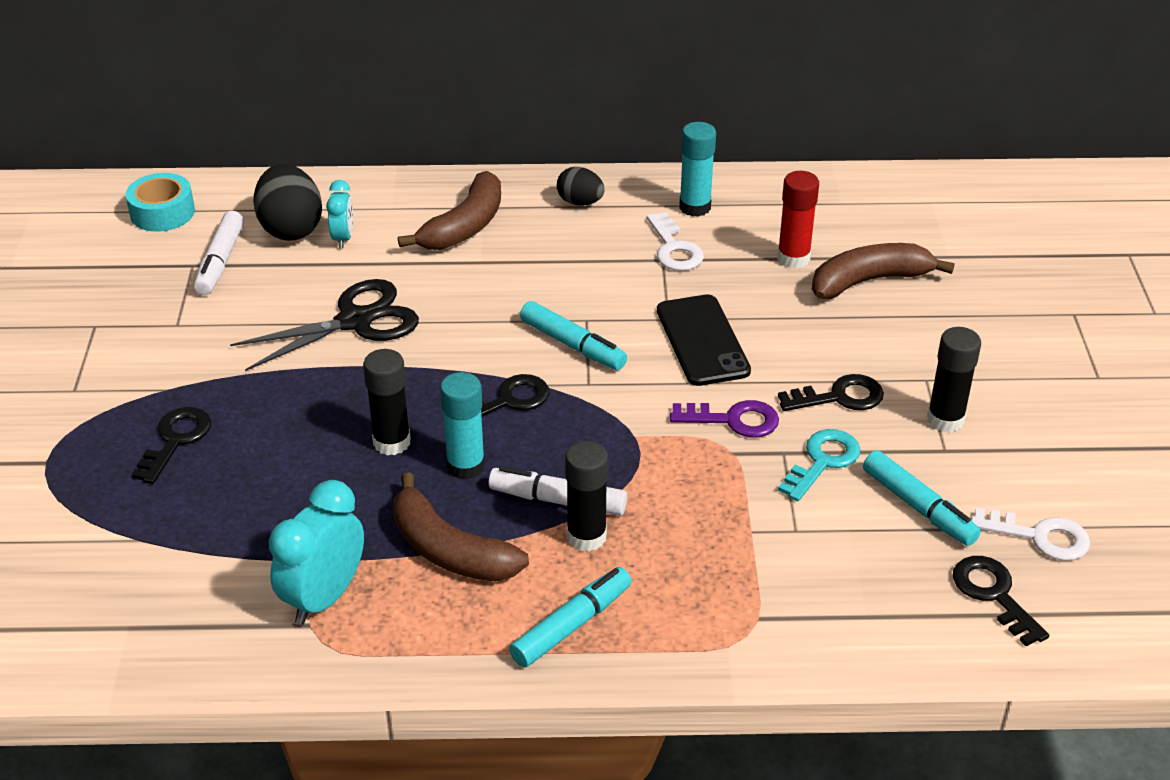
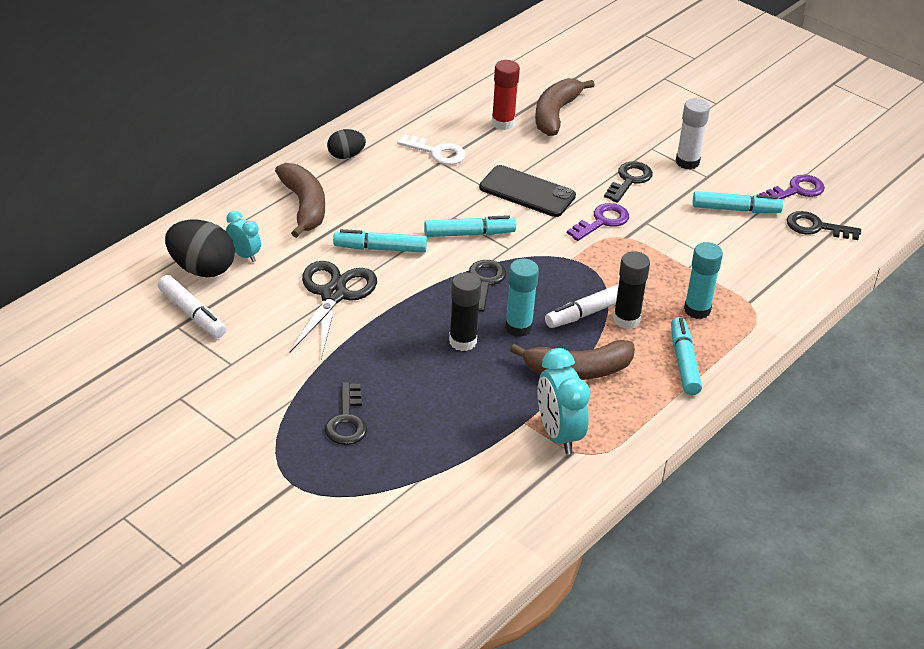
camera: 50 degrees left, 0 degrees up
(162, 212) = (98, 309): turquoise tape -> none
(176, 440) = (347, 421): black key -> black key turned 150 degrees counterclockwise
(466, 306) = (380, 248): none -> turquoise marker
(695, 207) = (411, 124): turquoise glue stick -> turquoise glue stick (697, 310)
(823, 461) = (668, 215): turquoise key -> none
(945, 419) = (687, 162): black glue stick -> white glue stick
(1039, 537) = (797, 190): white key -> purple key

